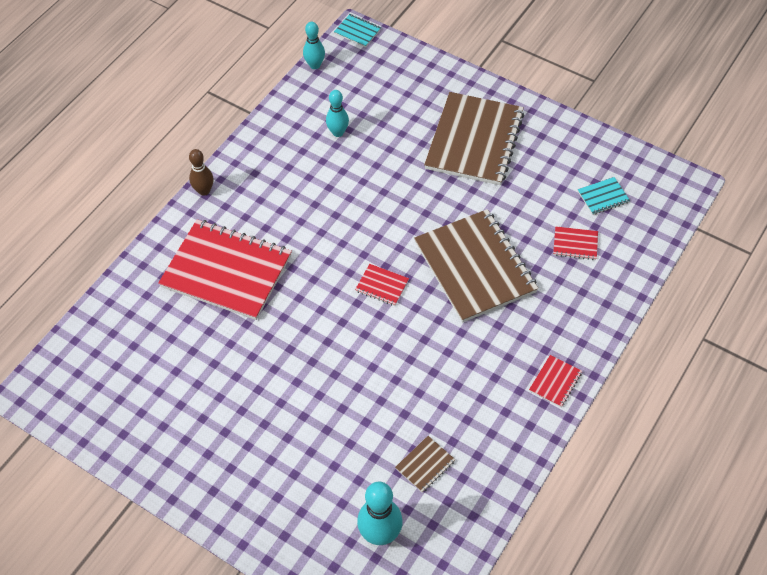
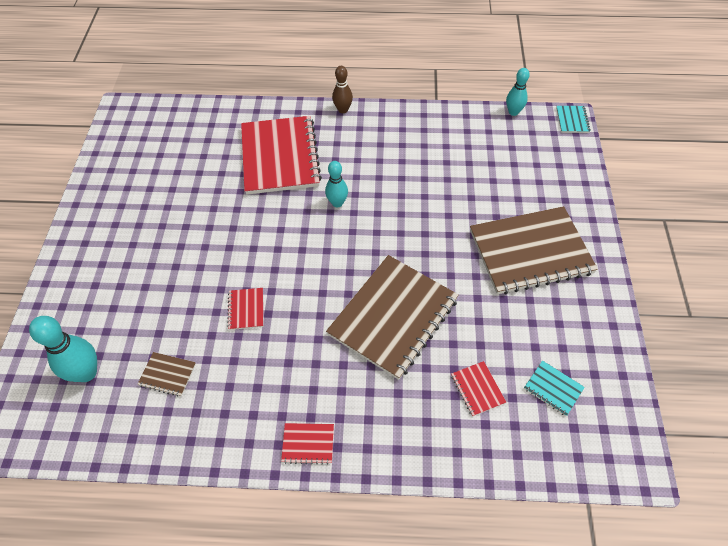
camera: 60 degrees right, 0 degrees up
(338, 132) = (459, 157): turquoise bowling pin -> turquoise bowling pin (337, 203)
(382, 286) = (329, 258): red notebook -> red notebook (246, 309)

